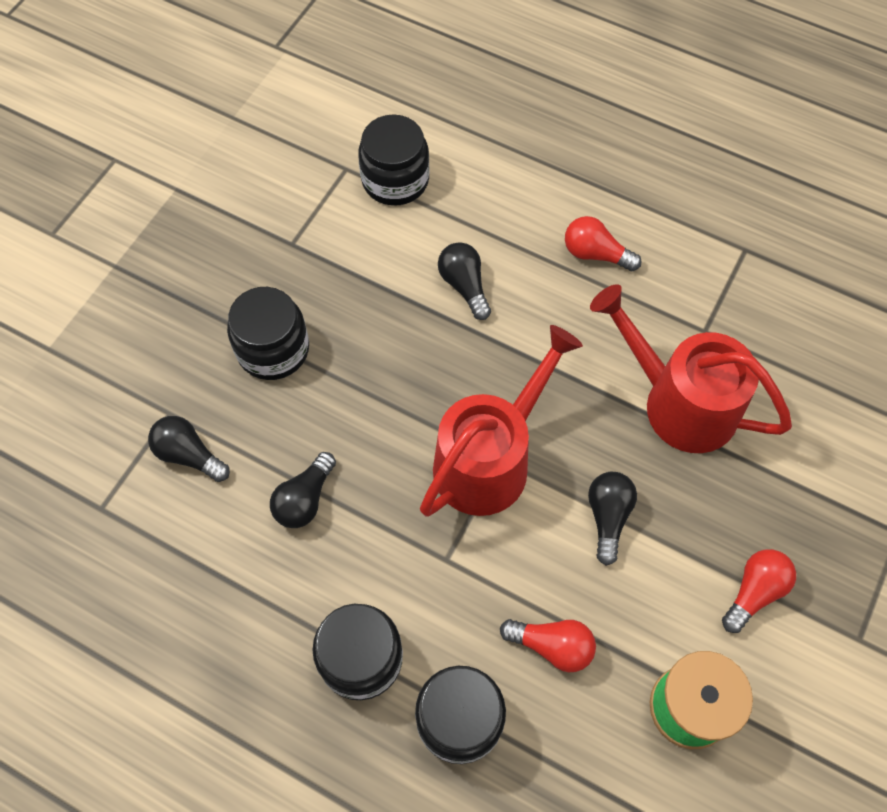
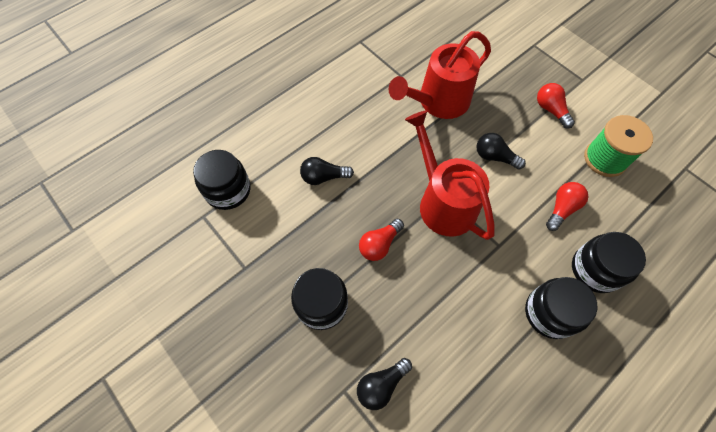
camera: 70 degrees left, 0 degrees up
(305, 499) = (437, 315): black light bulb -> none
(595, 254) = (332, 105): red light bulb -> red light bulb (379, 244)

